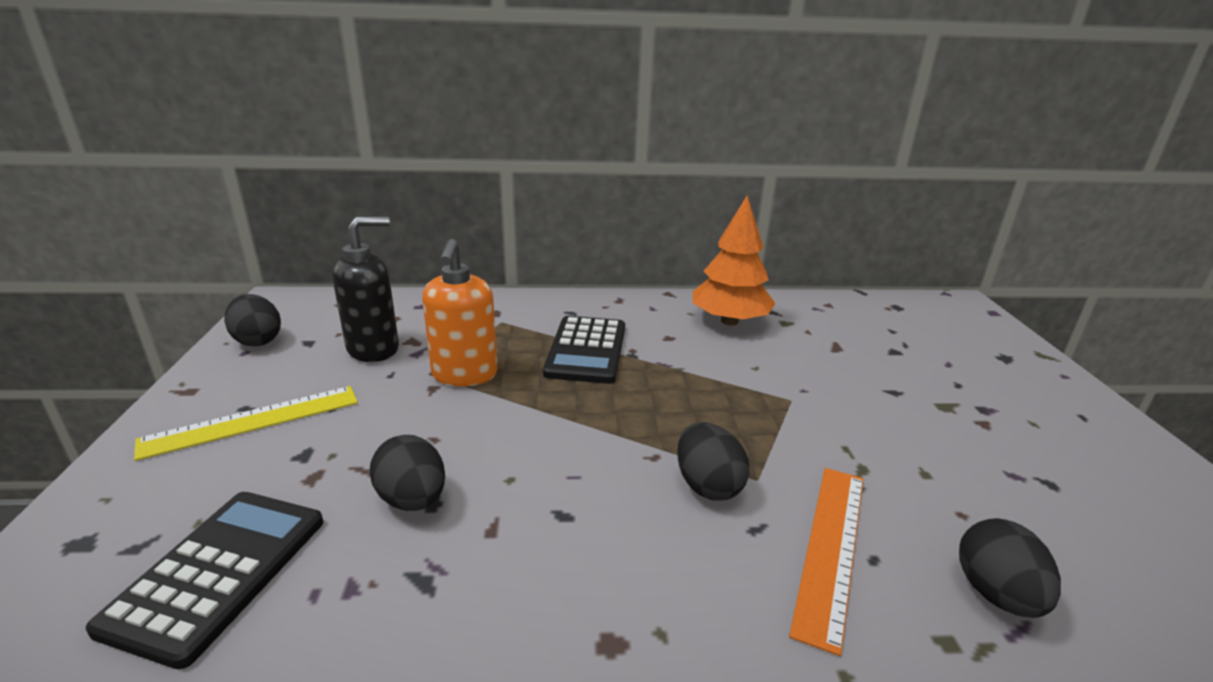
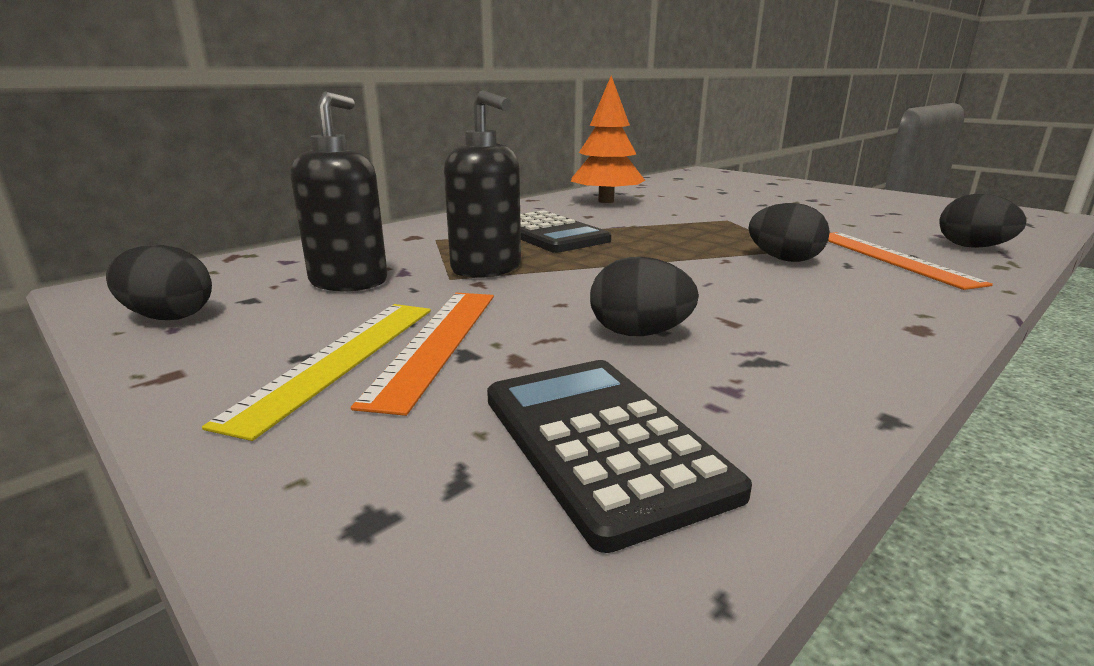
camera: 40 degrees left, 5 degrees down
(308, 435) = (436, 343): none -> orange ruler
(464, 375) = (487, 269): orange soap dispenser -> black soap dispenser

